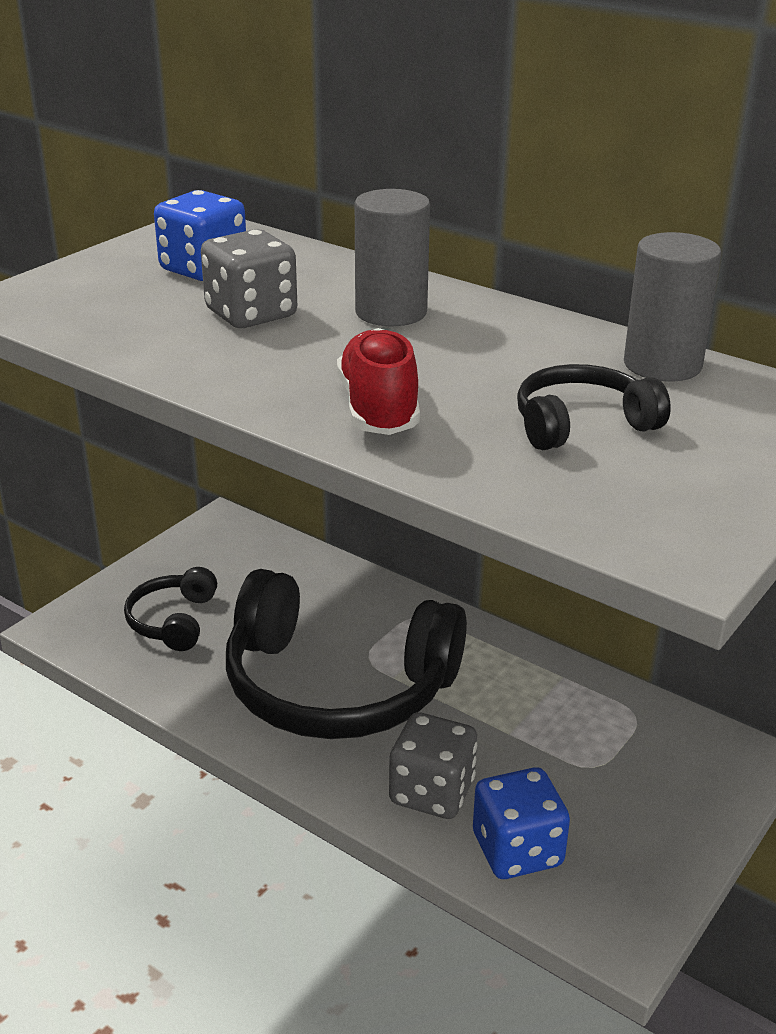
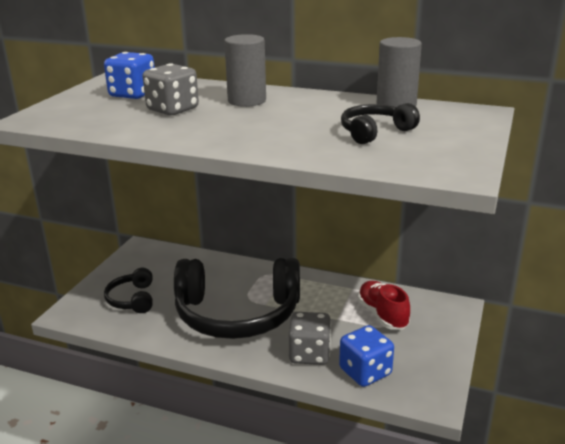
camera: 15 degrees left, 5 degrees down
(378, 409) = (269, 139): red shoe -> red shoe (382, 315)

